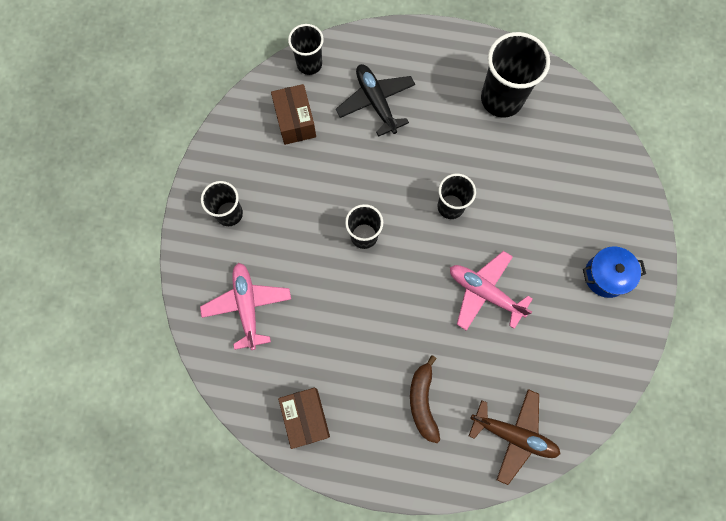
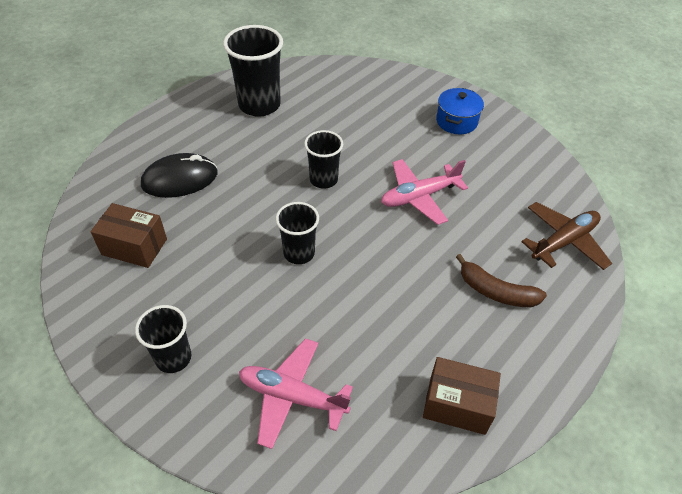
camera: 60 degrees left, 25 degrees down
(309, 64) = (90, 206): black cup -> none
(376, 102) = (180, 179): black plane -> black mouse

